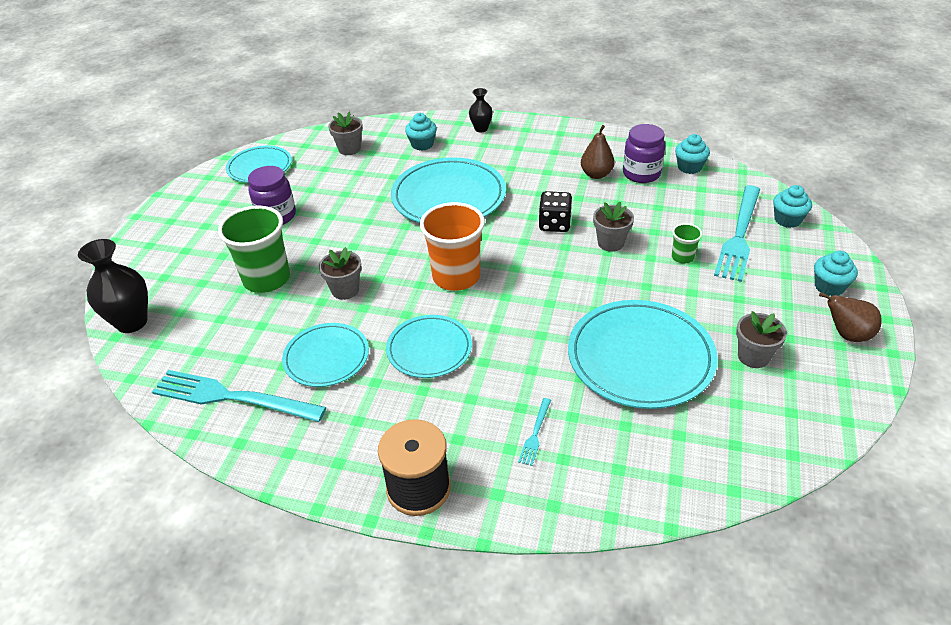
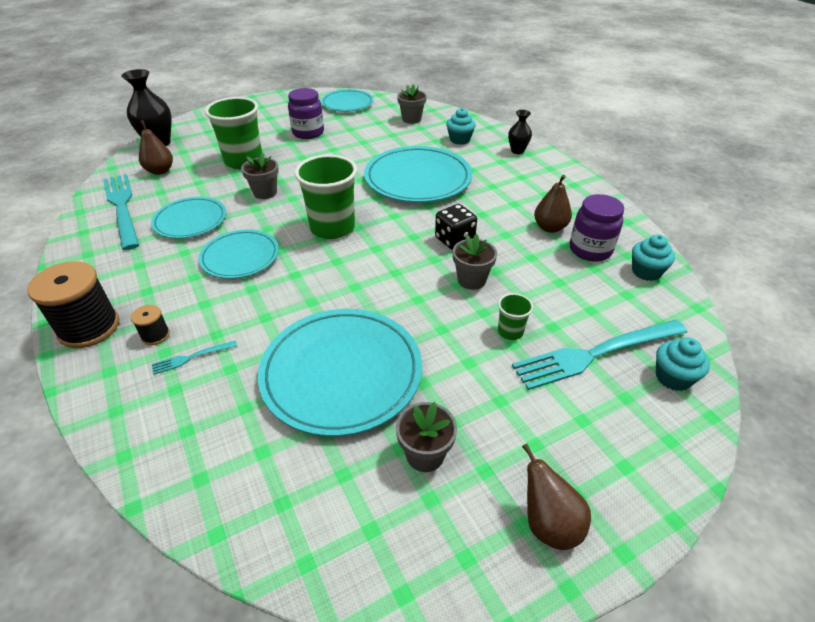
camera: 45 degrees right, 0 degrees up
(196, 343) = (160, 171): none -> brown pear
(456, 277) = (332, 228): orange cup -> green cup
(480, 446) = (155, 335): none -> black spool
(829, 287) = (610, 467): turquoise cupcake -> none

